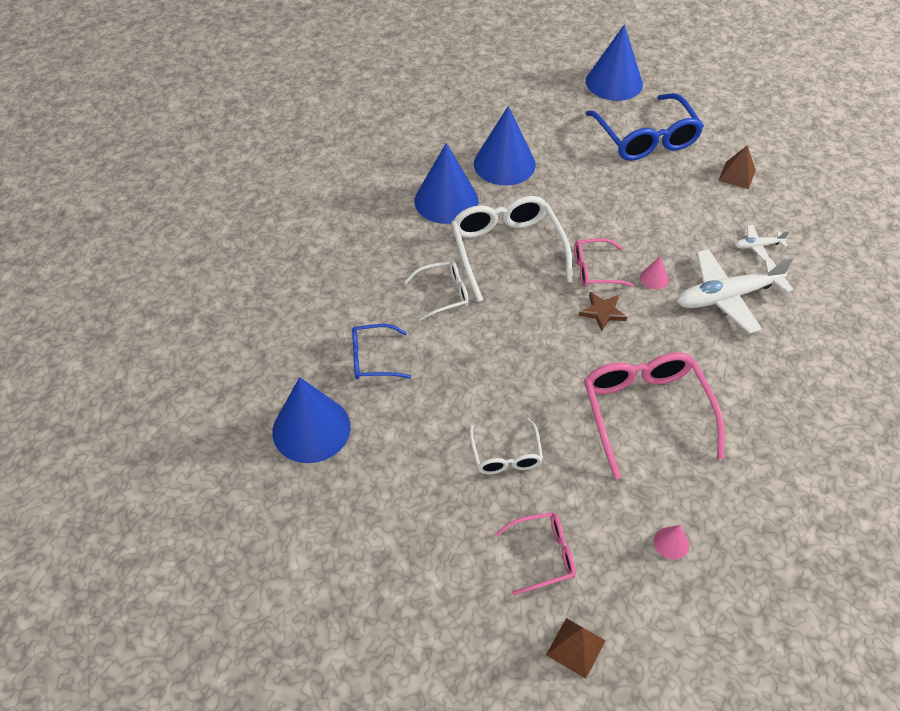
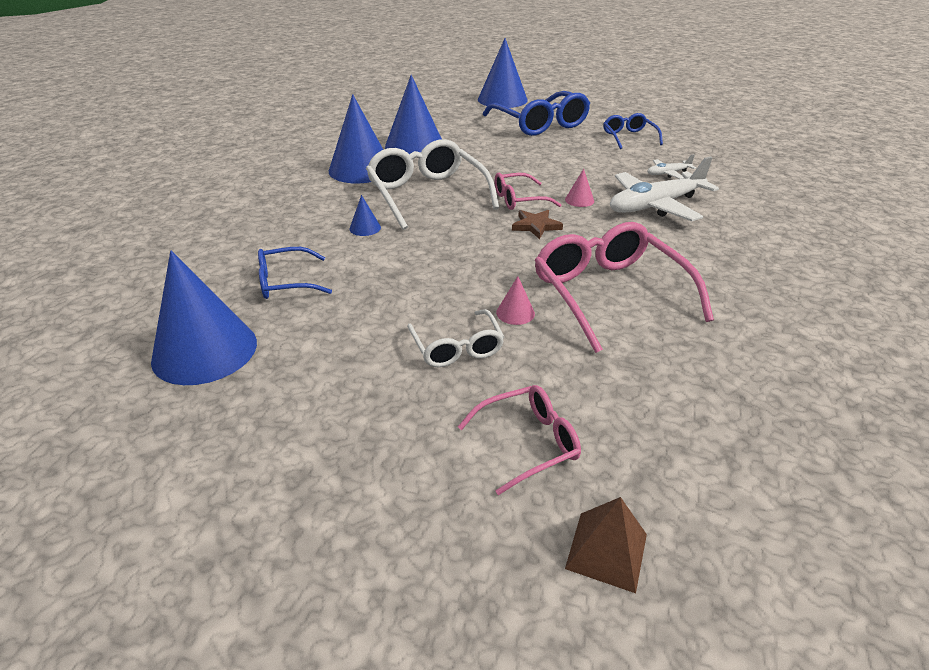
camera: 10 degrees left, 15 degrees down
(444, 294) = (365, 228): white glasses -> blue cone
(671, 543) = (688, 407): pink cone -> pink cone (515, 313)
(737, 175) = (628, 137): brown pyramid -> blue glasses

